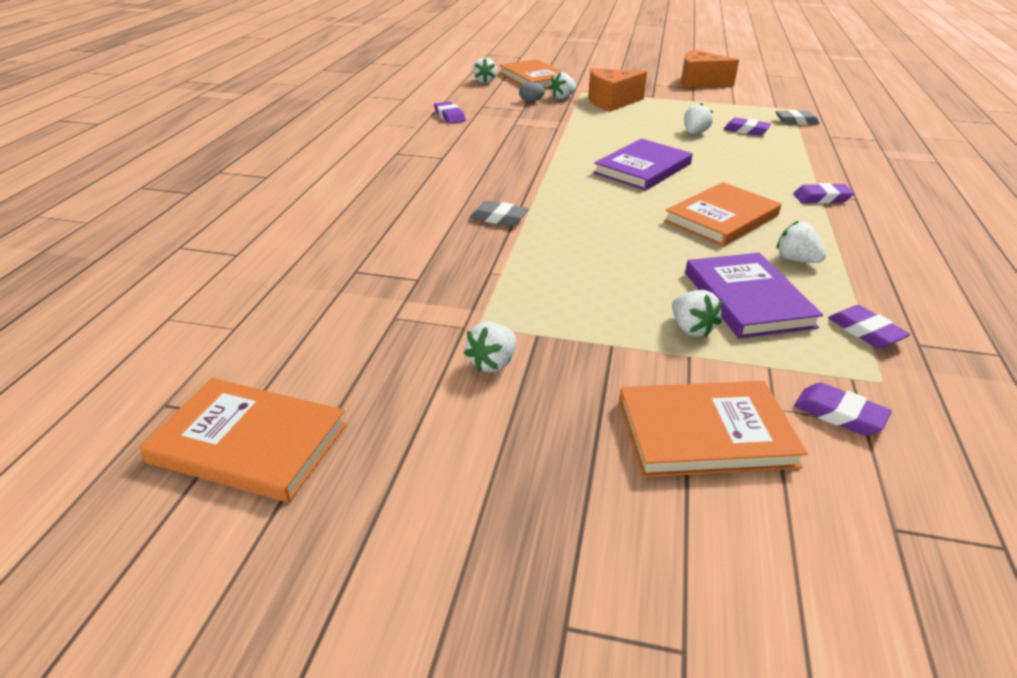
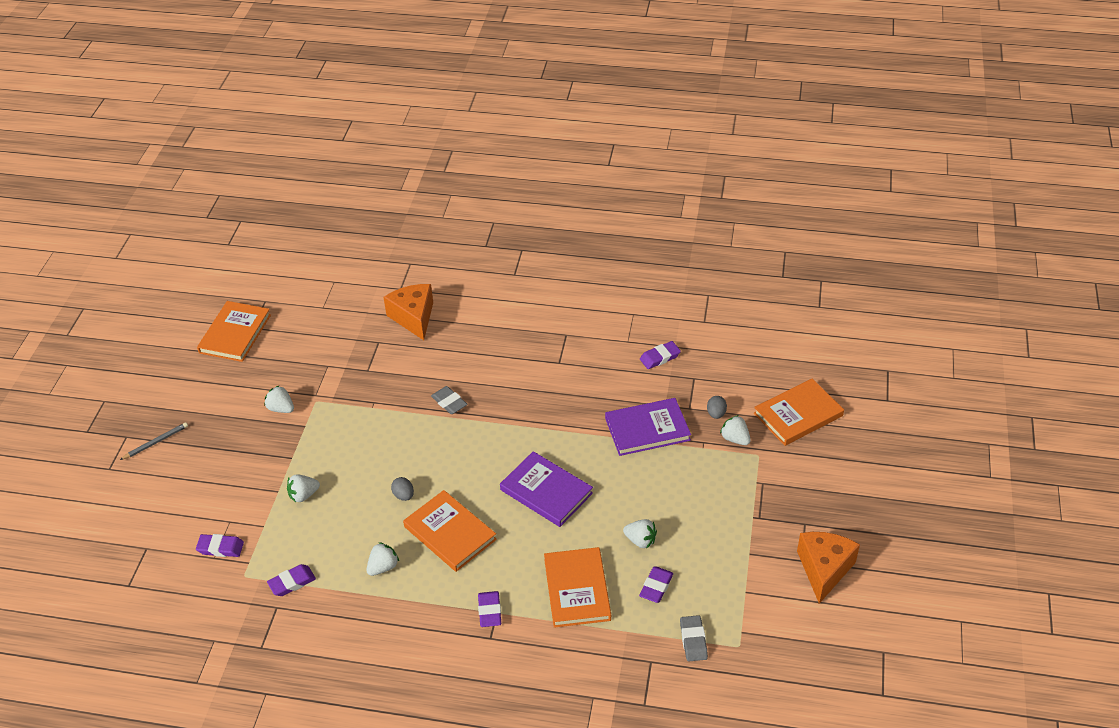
camera: 90 degrees right, 10 degrees up
(484, 81) = (776, 374): white strawberry -> none
(499, 218) = (449, 402): grey eraser -> grey eraser turned 60 degrees counterclockwise
(584, 554) = (156, 442): none -> grey pencil
(611, 102) = (728, 479): orange cheese -> orange cheese (413, 317)
(669, 247) = (403, 495): none -> grey egg
(705, 433) = (216, 489): orange book -> orange book (577, 589)
(747, 299) = (333, 528): purple book -> purple book (647, 429)
(839, 414) = (220, 548): purple eraser -> purple eraser turned 60 degrees clockwise

